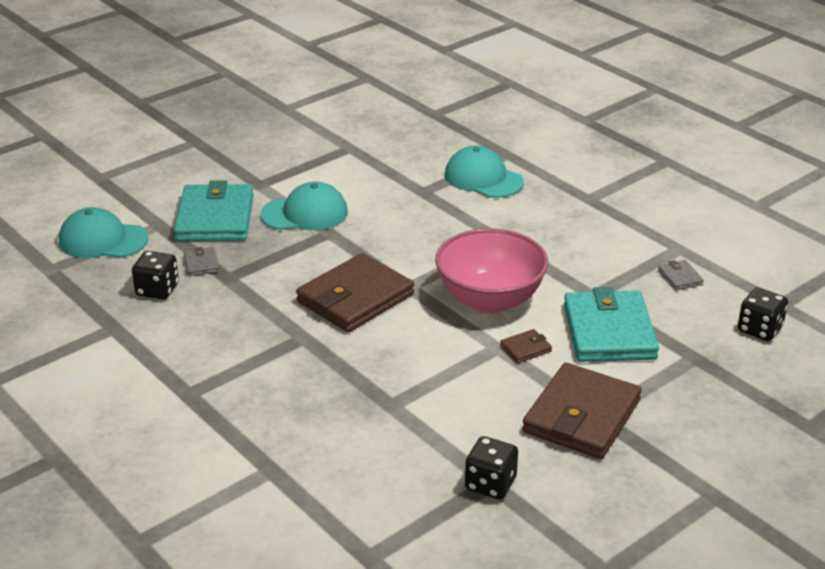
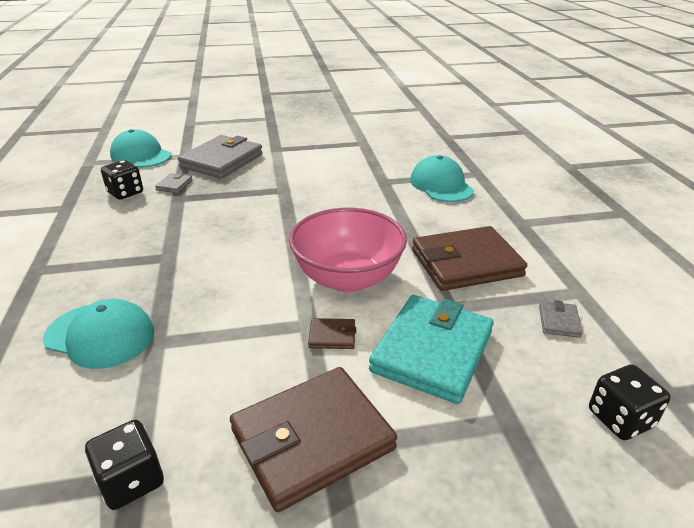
camera: 30 degrees right, 0 degrees up
(215, 218) = (222, 161): turquoise wallet -> grey wallet
(305, 213) = (282, 173): turquoise cap -> turquoise cap (100, 335)
(355, 298) = (242, 240): brown wallet -> brown wallet (466, 263)

